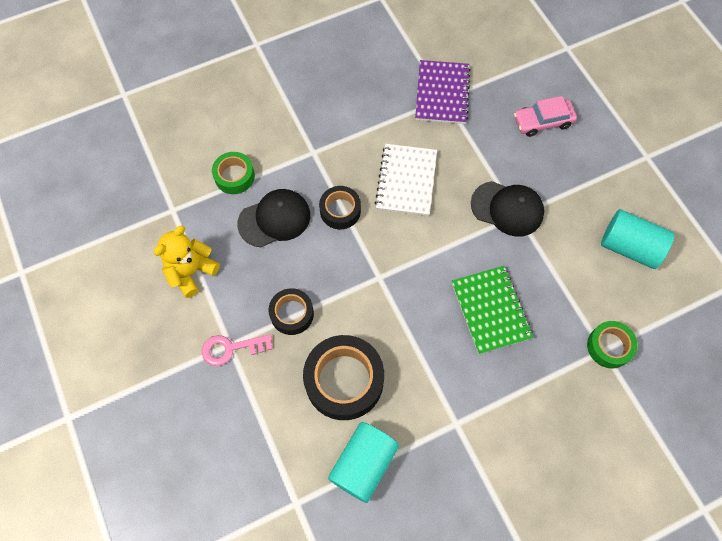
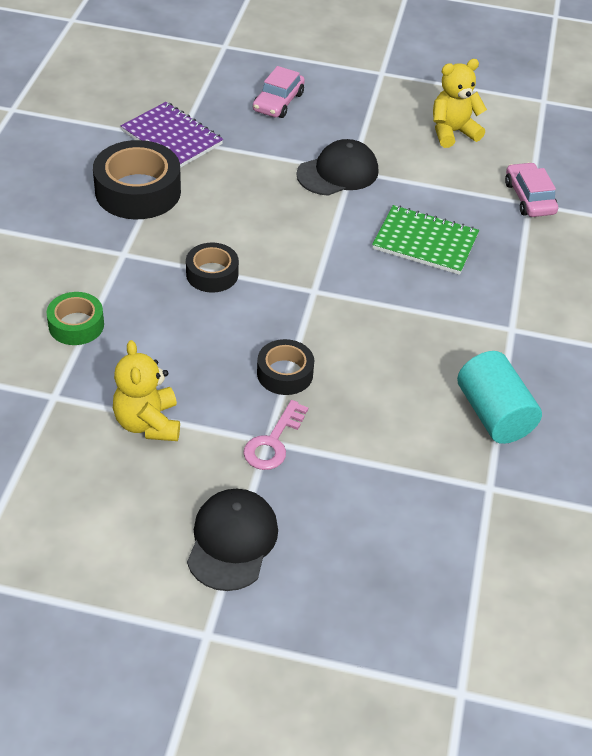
camera: 55 degrees left, 20 degrees down
(274, 219) = (164, 324): black cap -> black cap (232, 541)
(344, 380) = (395, 378): black tape -> black tape (138, 191)
(406, 181) = (234, 213): white notebook -> none
(609, 346) = (529, 198): green tape -> pink car
(629, 247) = (452, 132): turquoise cylinder -> yellow teddy bear

